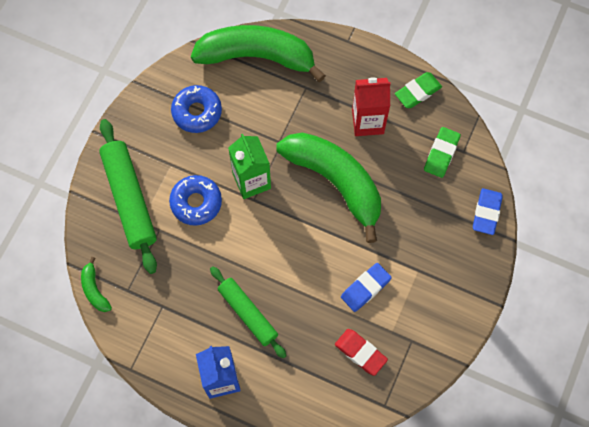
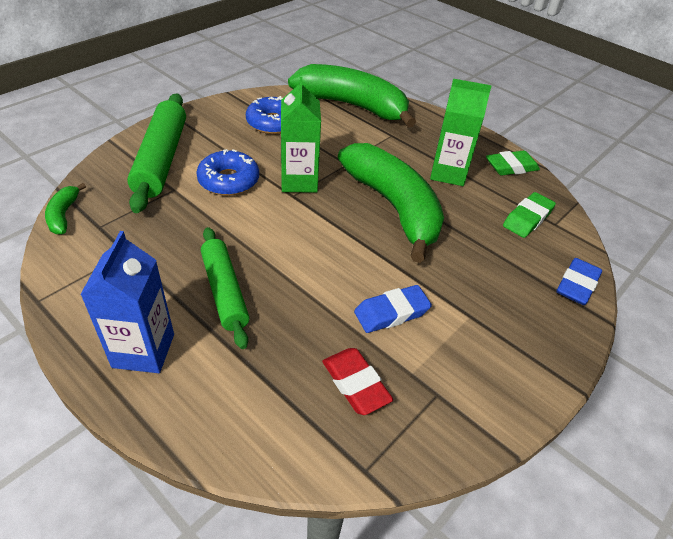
camera: 15 degrees right, 25 degrees down
(367, 122) = (448, 173): red carton -> green carton

